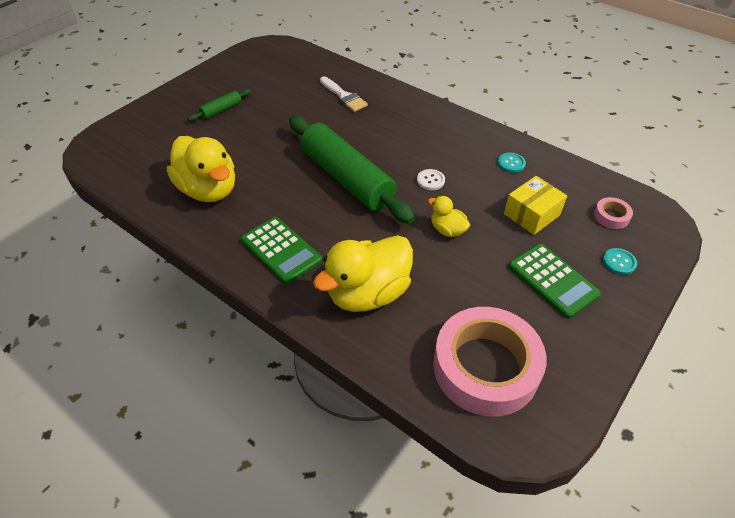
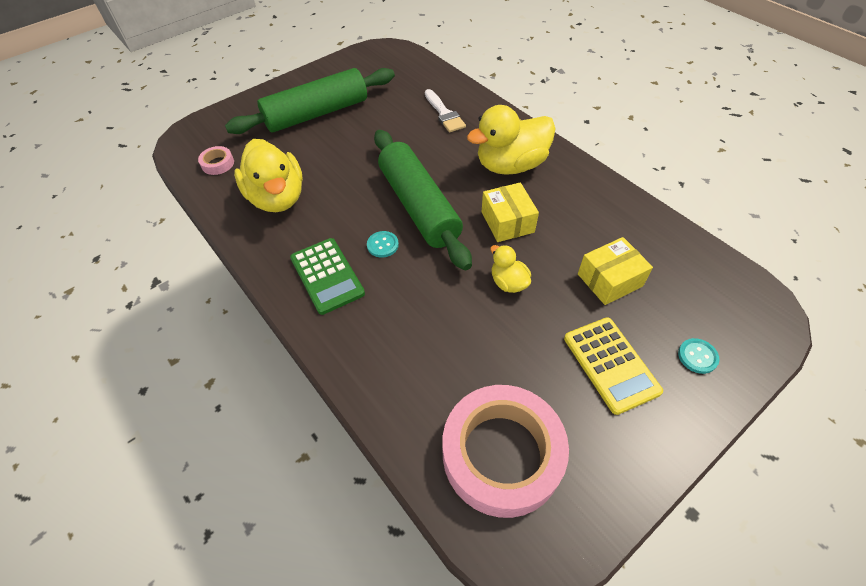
camera: 15 degrees right, 5 degrees up
(221, 110) = (317, 113): green rolling pin -> green rolling pin, size x2.36
(368, 293) = (400, 341): yellow duck -> yellow duck (511, 165)
(430, 180) = (507, 222): white button -> yellow box
(511, 163) = (604, 215): turquoise button -> turquoise button (382, 245)
(553, 280) = (611, 364): green calculator -> yellow calculator
(611, 216) = (704, 298): pink tape -> pink tape (218, 164)

